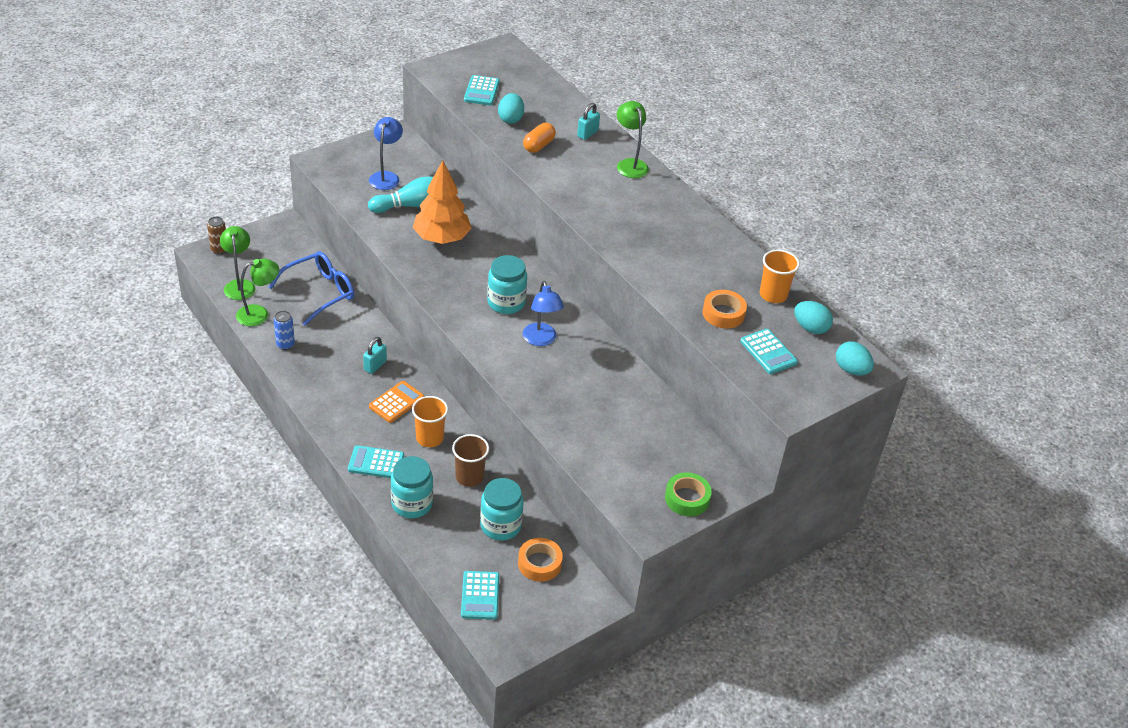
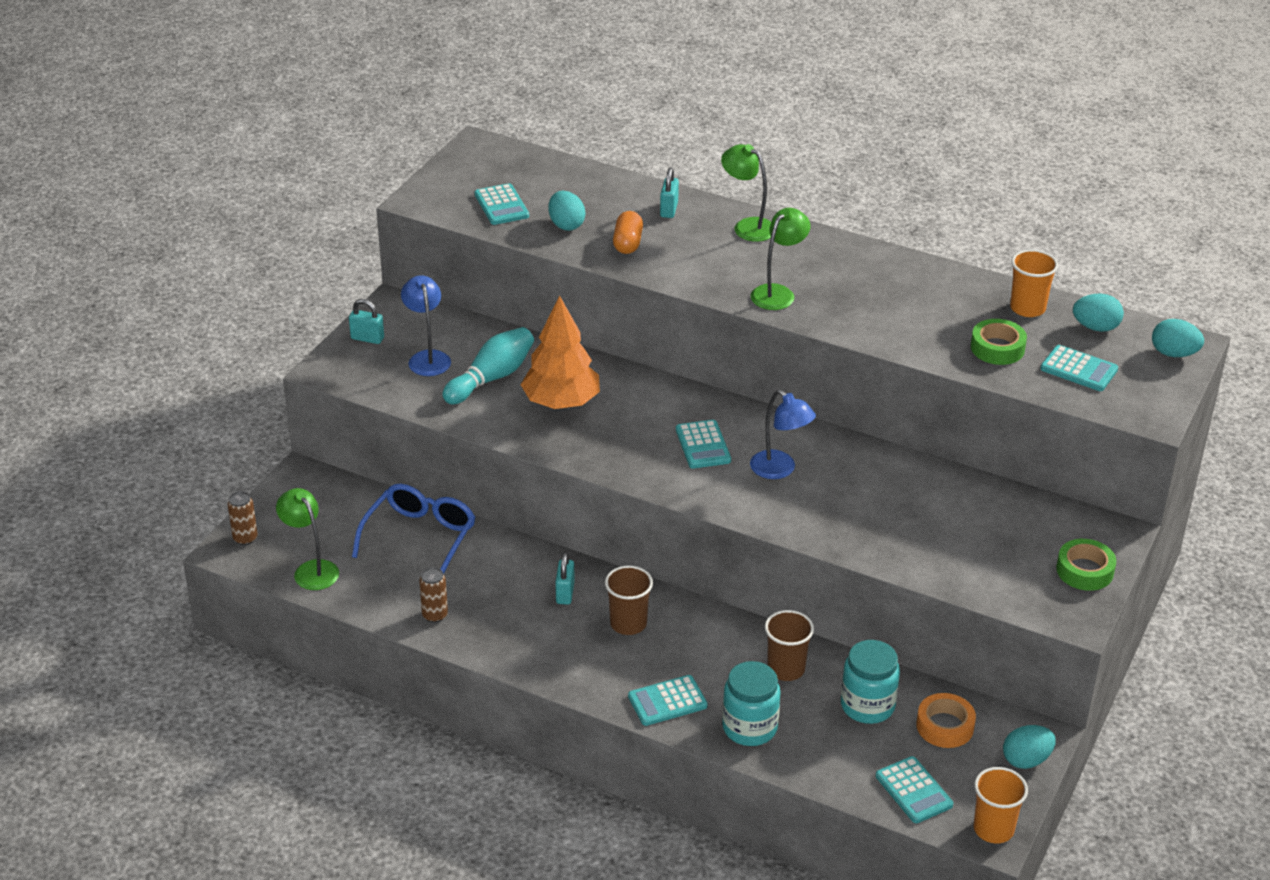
camera: 25 degrees left, 5 degrees down
(259, 314) = (368, 593): green lamp -> green lamp (778, 293)
(285, 345) = (435, 615): blue can -> brown can
(361, 150) = (367, 338): none -> turquoise padlock
(396, 402) = (628, 623): orange calculator -> brown cup
(429, 438) = (702, 646): orange cup -> orange cup (993, 829)
(506, 303) = (703, 445): turquoise jar -> turquoise calculator
(574, 612) = (1026, 760): none -> turquoise egg
(723, 314) = (997, 348): orange tape -> green tape

